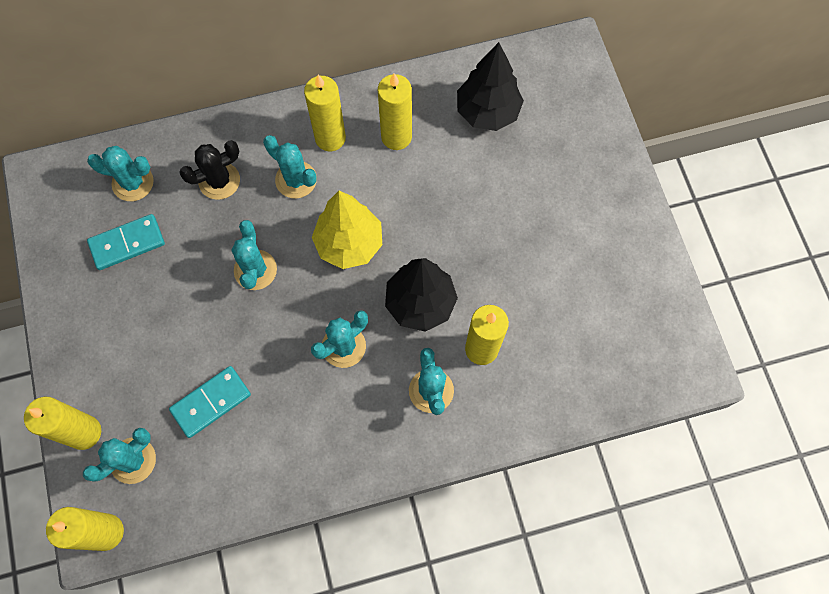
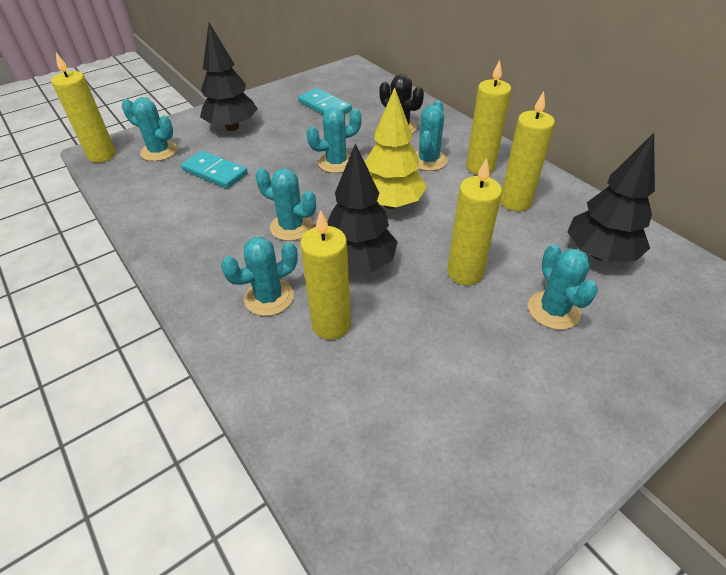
camera: 70 degrees right, 25 degrees down
(84, 432) = (176, 128): yellow candle -> yellow candle (465, 273)
(120, 364) = (232, 127): none -> black tree
(133, 183) = (371, 96): turquoise cactus -> turquoise cactus (553, 310)

